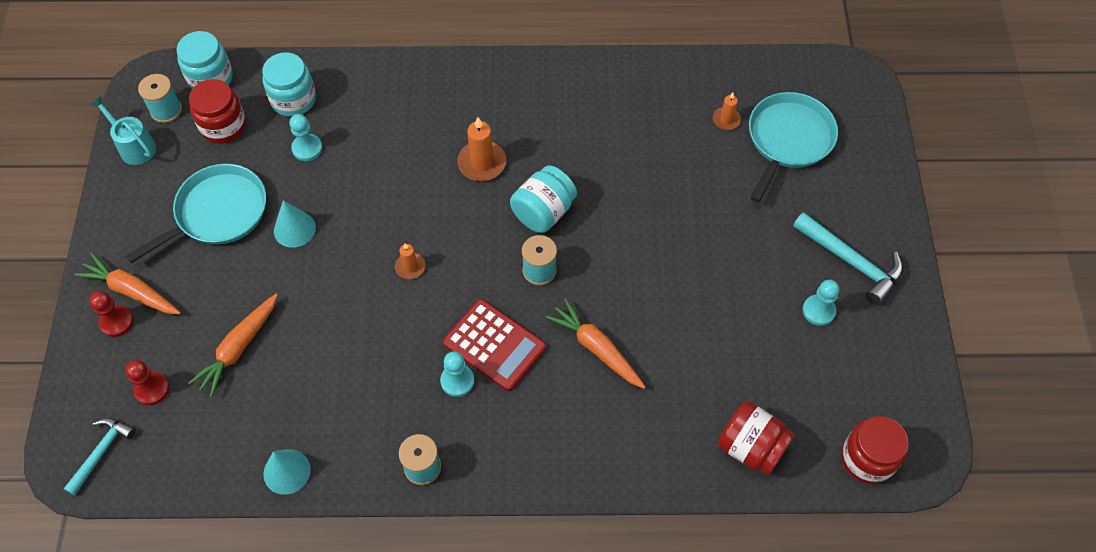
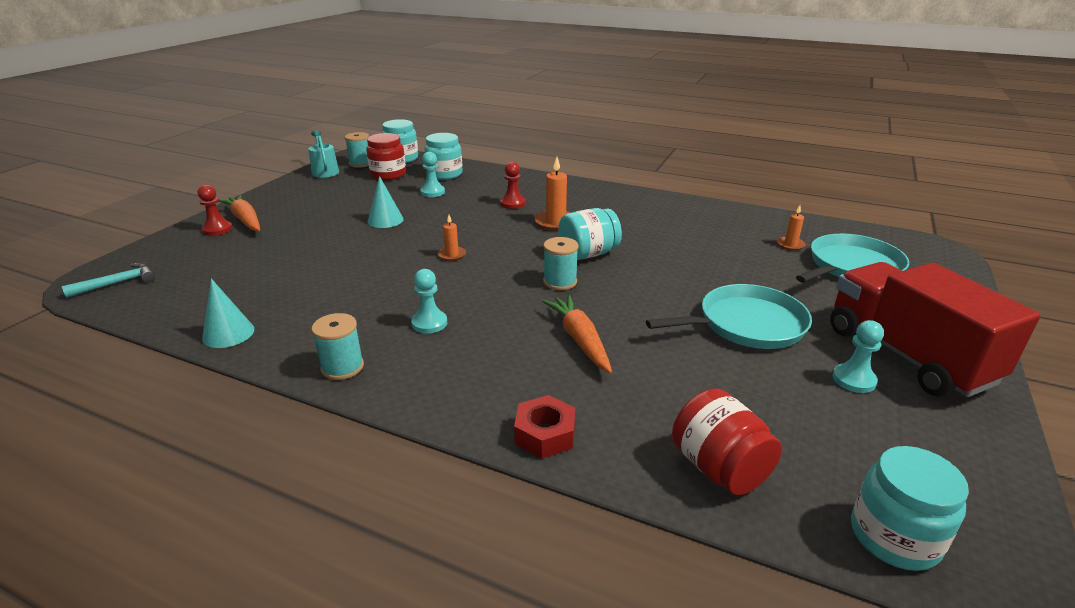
camera: 25 degrees right, 30 degrees down
(152, 389) = (195, 263): red pawn -> red pawn (513, 203)
(217, 213) = (342, 203): turquoise pan -> turquoise pan (746, 324)
(238, 348) = (279, 261): orange carrot -> none
(494, 345) = (482, 312): red calculator -> none
(622, 468) = (545, 434): none -> red nut
(851, 262) = (907, 355): turquoise hammer -> red truck
(867, 459) = (894, 537): red jar -> turquoise jar

